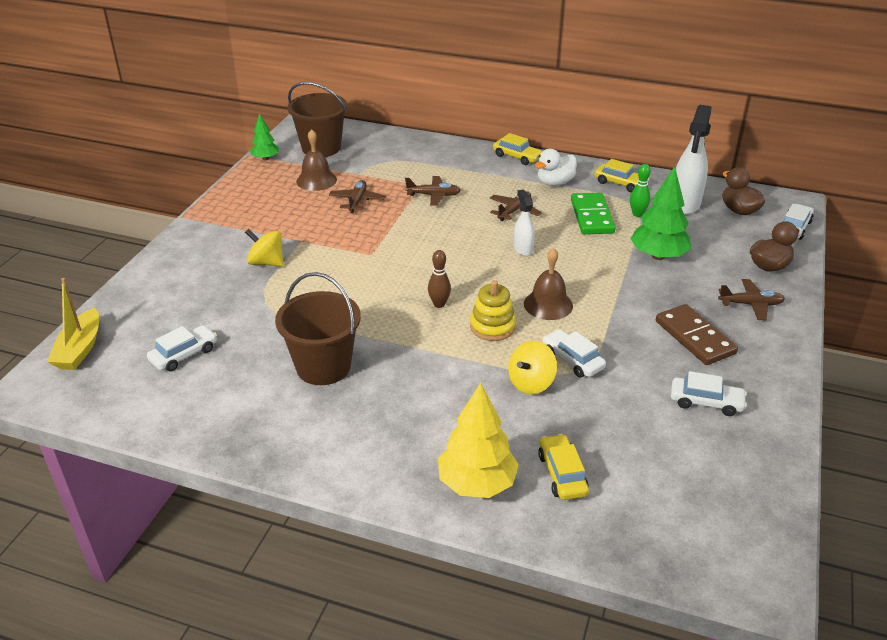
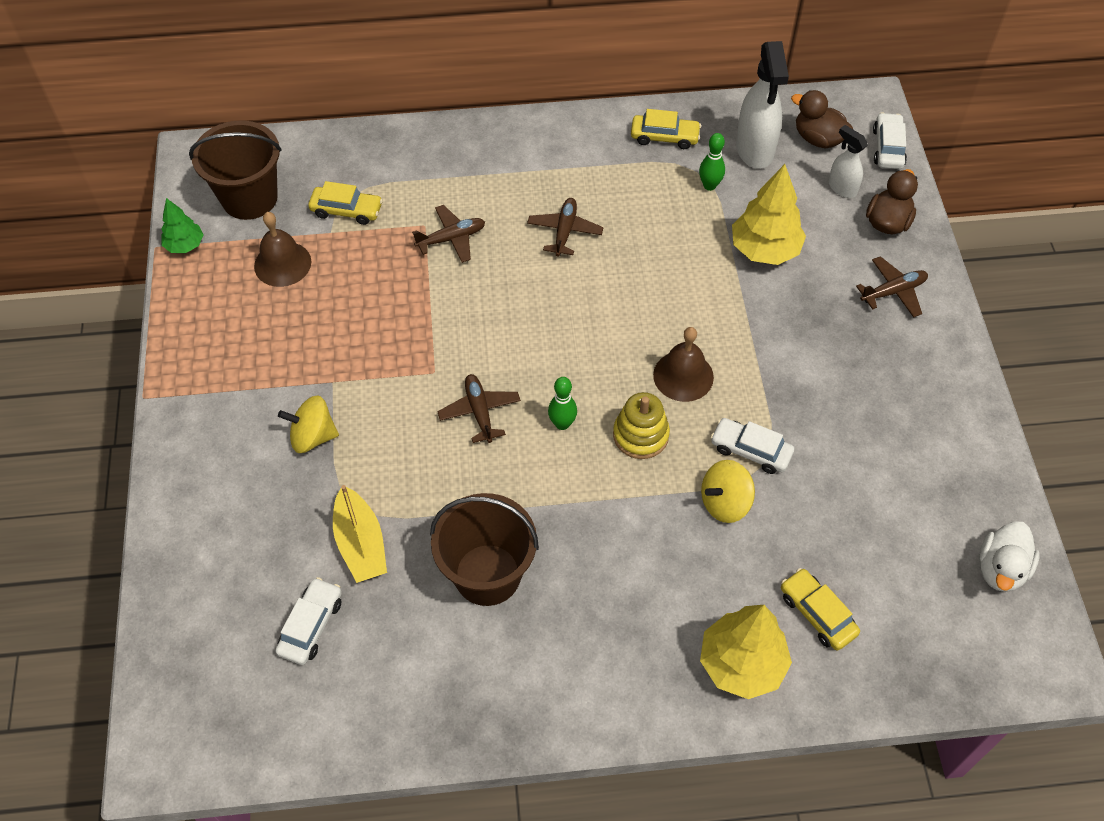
camera: 25 degrees left, 20 degrees up
(80, 349) = (174, 672): yellow boat -> yellow boat (361, 543)
(357, 201) = (360, 284): brown plane -> brown plane (479, 412)
(439, 304) = (562, 424): brown bowling pin -> green bowling pin
(517, 157) = (516, 129): yellow car -> yellow car (346, 210)
(523, 249) = (609, 295): white spray bottle -> white spray bottle (842, 188)
(531, 383) = (725, 502): yellow spinning top -> yellow spinning top turned 45 degrees clockwise
(555, 183) = (587, 162): white duck -> white duck (1000, 569)
(591, 216) = (660, 209): green domino -> none
(658, 256) = (764, 250): green tree -> yellow tree
(694, 337) = (858, 365): brown domino -> none
(706, 402) = (909, 455): white car -> none

